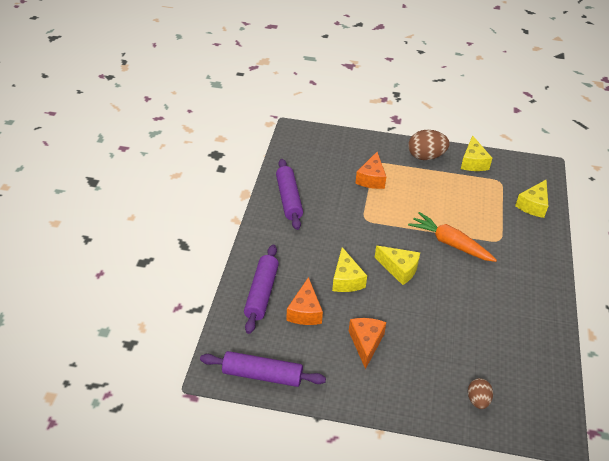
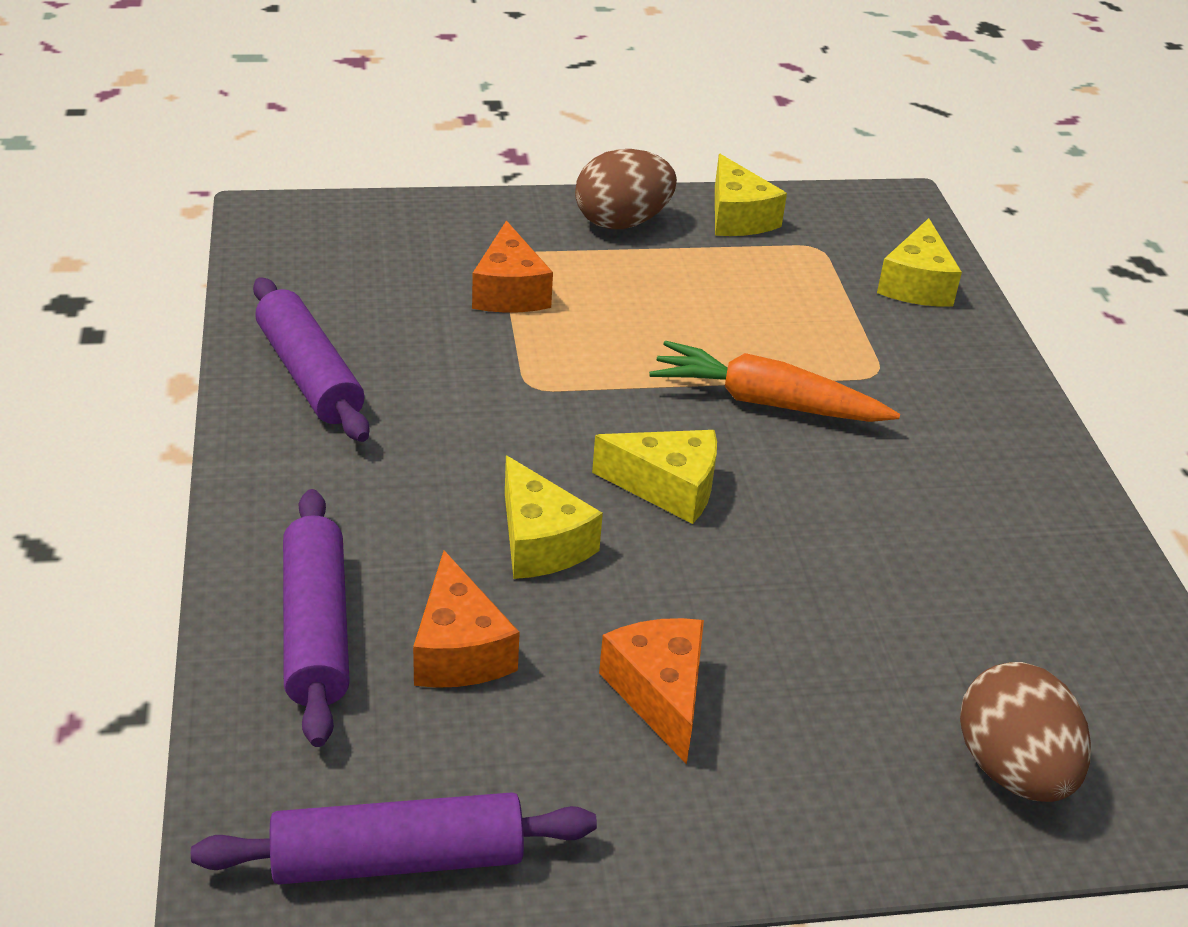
camera: 20 degrees left, 5 degrees down
(478, 400) = (1012, 770): brown egg -> brown egg, size x1.66

